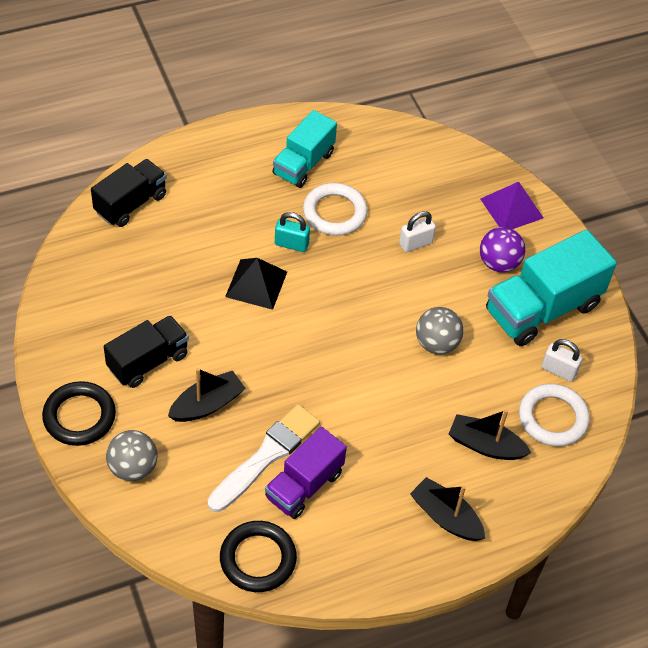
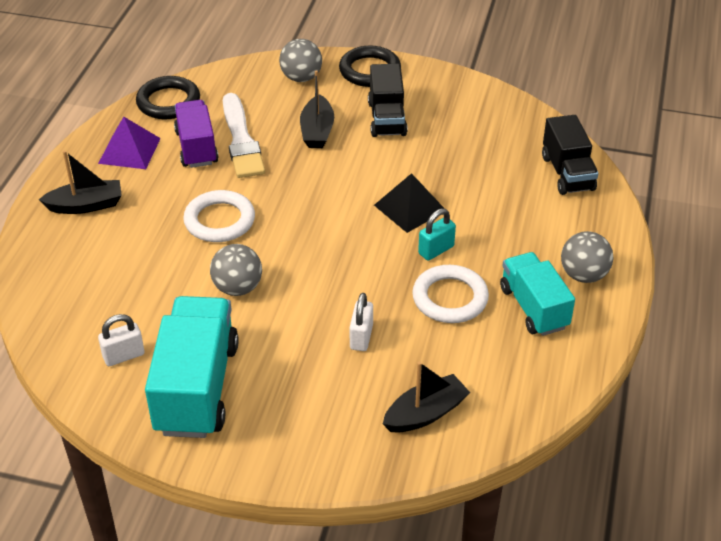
camera: 130 degrees right, 10 degrees down
(246, 150) = (583, 275): none -> grey ball
(485, 445) = (113, 262): black boat -> black boat (425, 413)
(498, 263) = (280, 387): purple ball -> none
(511, 208) = (338, 445): purple pyramid -> purple pyramid (129, 150)
(552, 418) = (87, 320): white ring -> white ring (219, 220)

